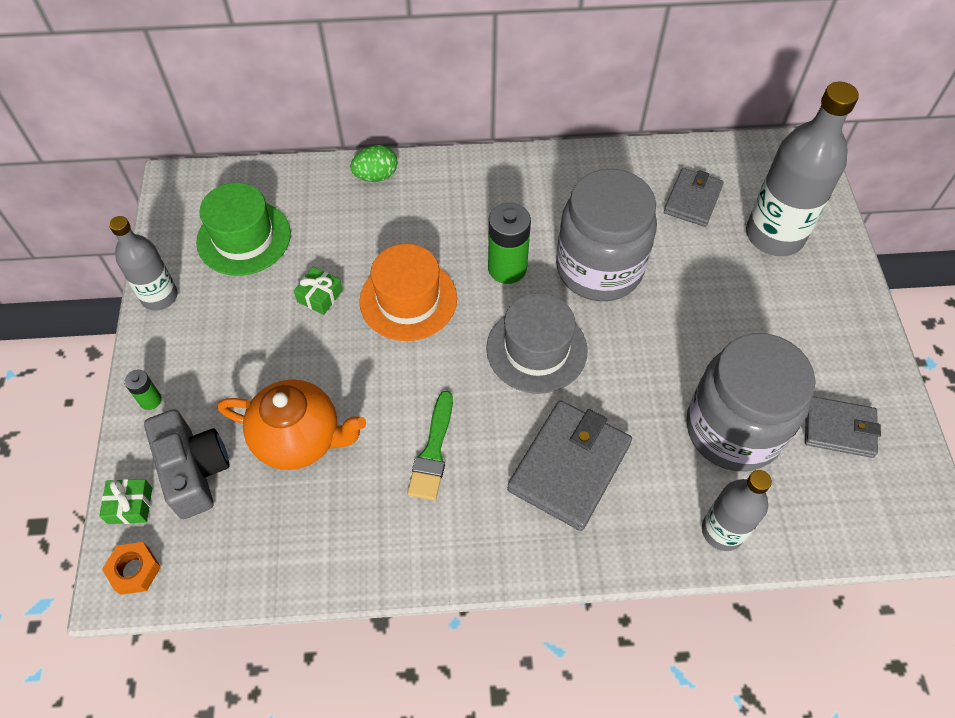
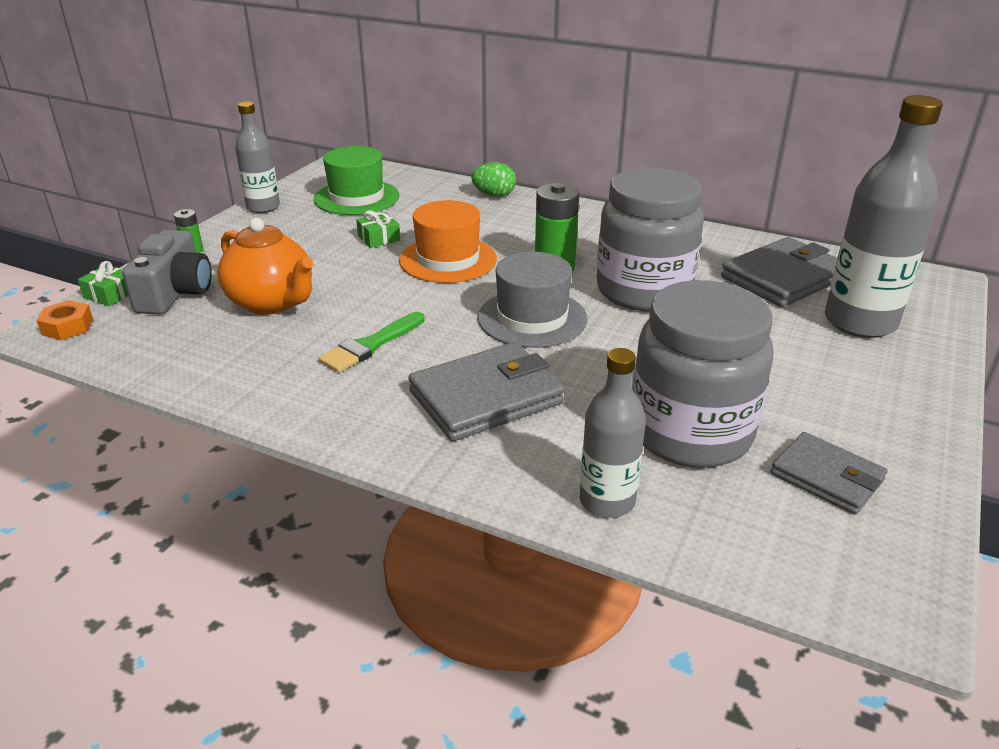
camera: 30 degrees right, 25 degrees down
(692, 200) = (783, 278): grey wallet -> grey wallet, size x1.58

